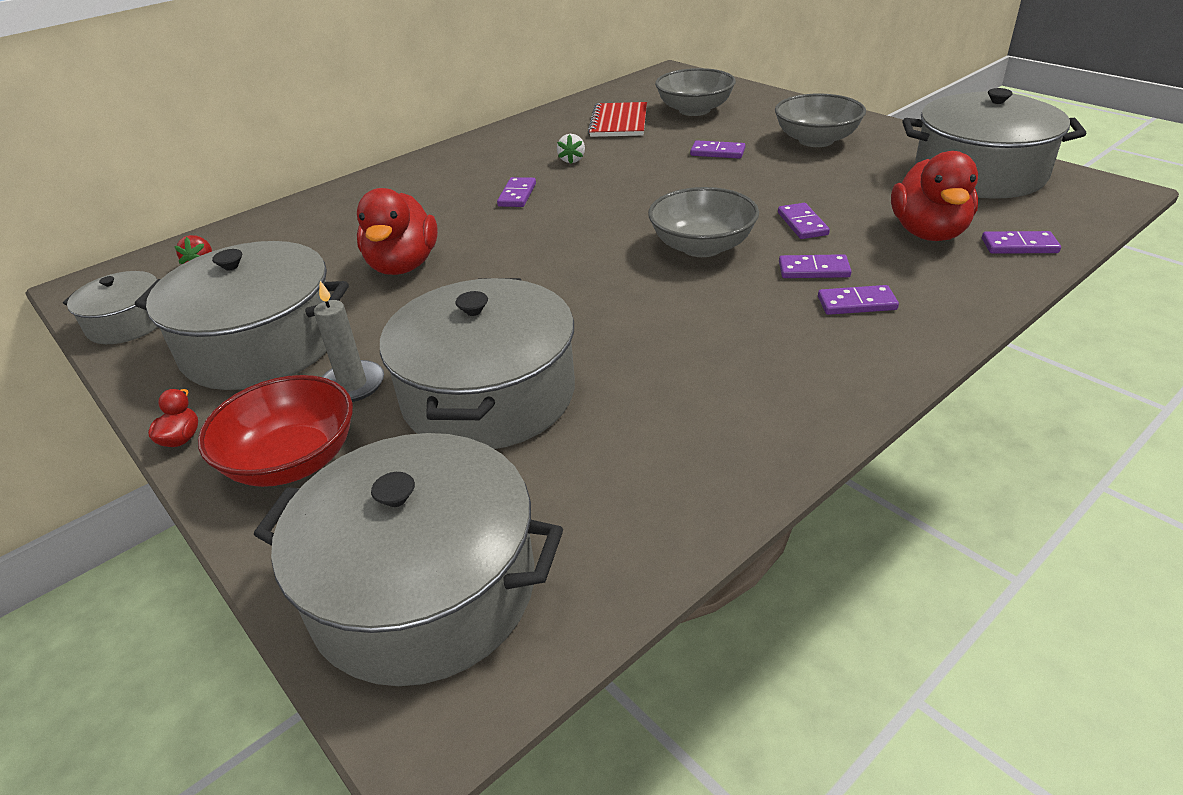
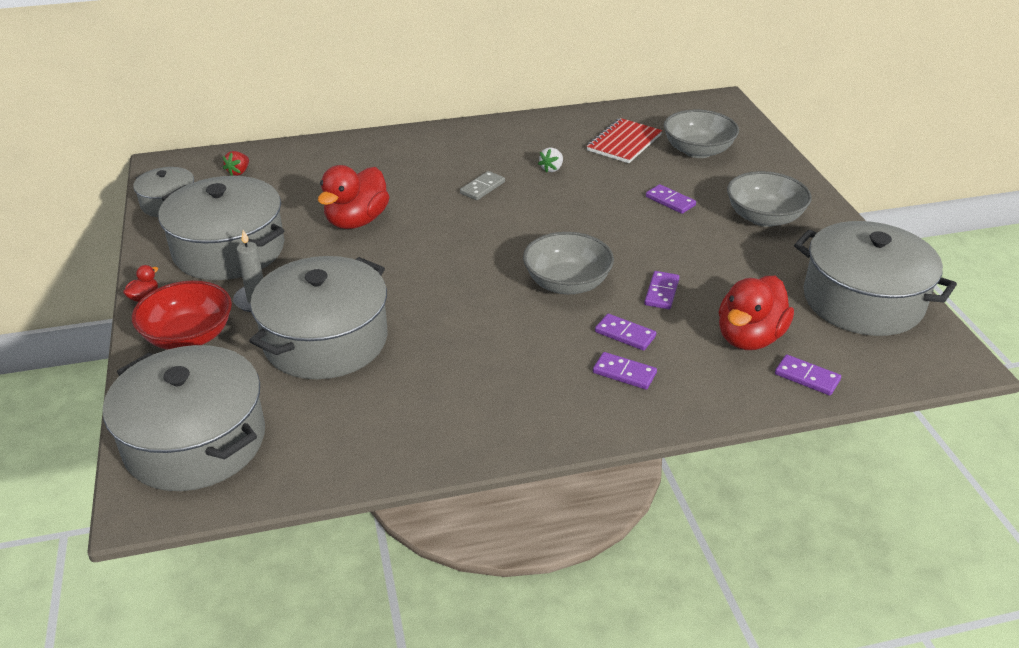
camera: 25 degrees right, 0 degrees up
(517, 195) = (482, 188): purple domino -> grey domino

